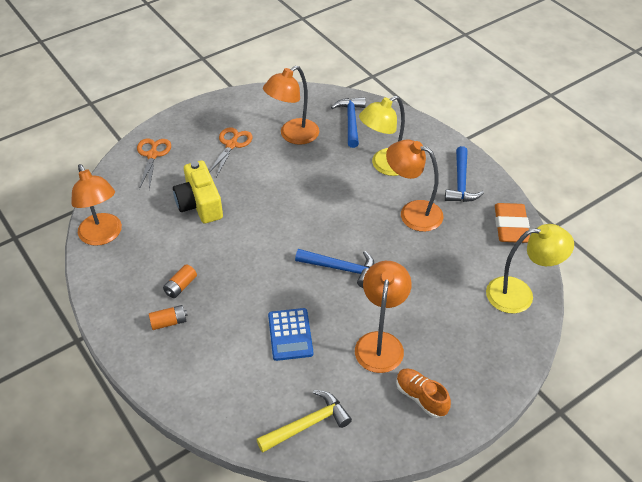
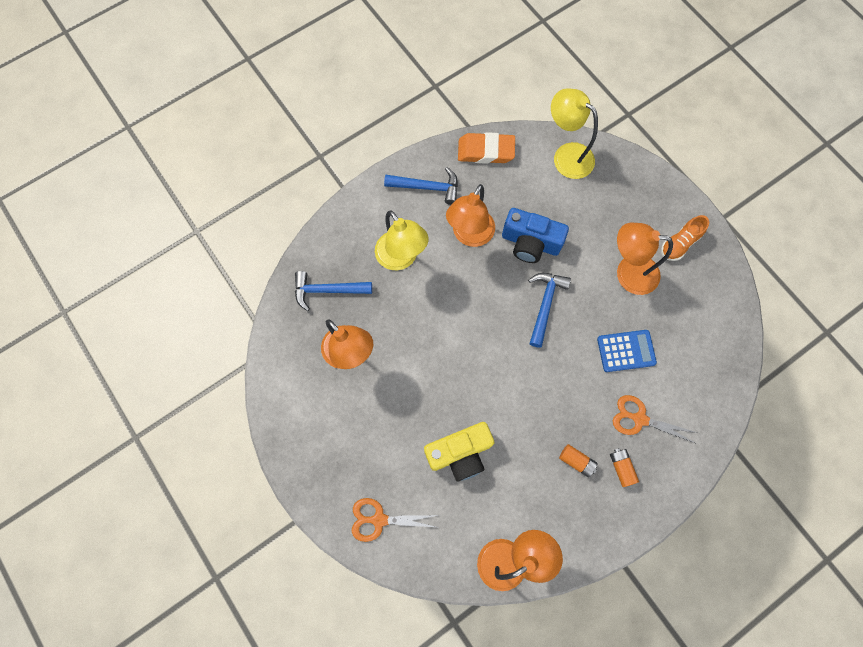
camera: 90 degrees left, 25 degrees up
(231, 145) = (363, 424): orange scissors -> orange scissors (639, 419)
(308, 424) = (715, 334): yellow hammer -> none
(409, 259) = (530, 243): none -> blue camera
(519, 294) = (566, 155): yellow lamp -> yellow lamp turned 45 degrees counterclockwise

